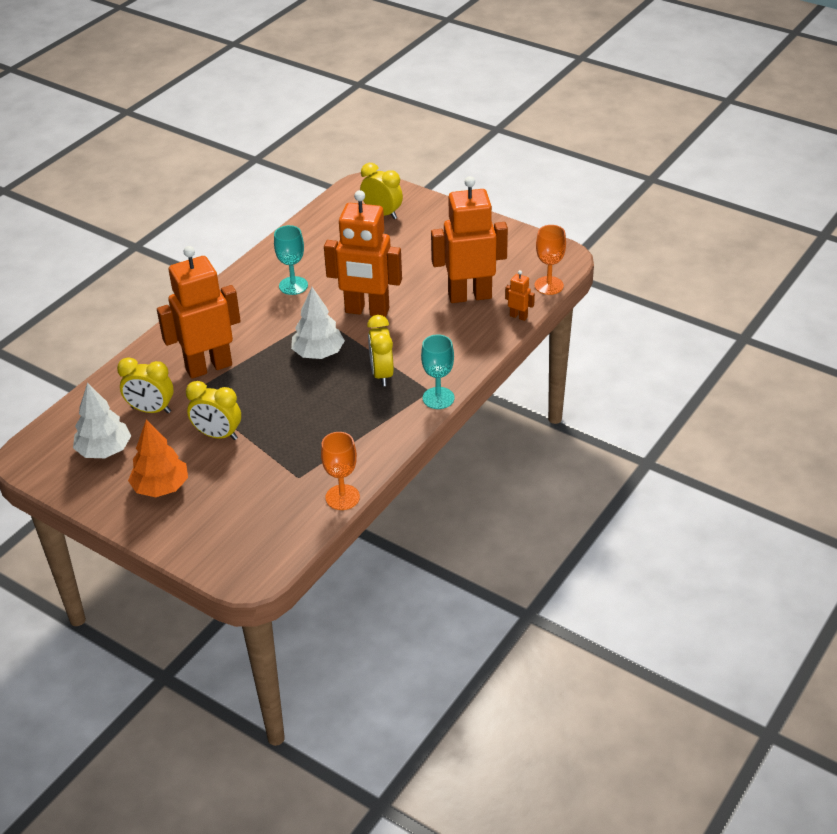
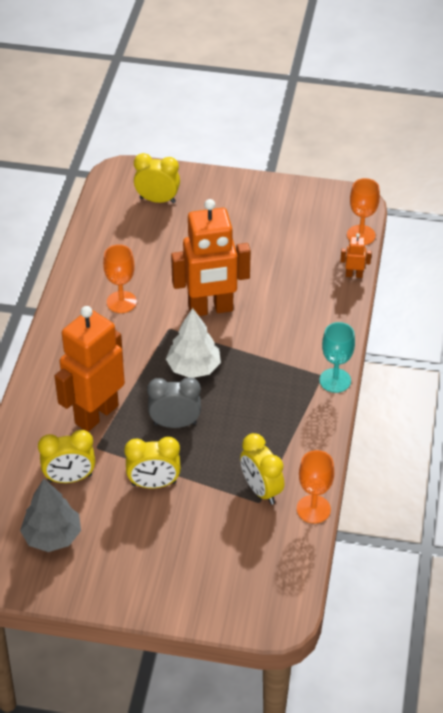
camera: 25 degrees left, 5 degrees up
(104, 450) = (52, 536): white tree -> grey tree
(161, 487) = (135, 556): orange tree -> none
(270, 393) = (175, 423): none -> grey clock
(293, 286) = (121, 302): turquoise goblet -> orange goblet
(382, 374) = (268, 371): yellow clock -> yellow clock (261, 490)
(469, 296) = (296, 266): orange robot -> none

